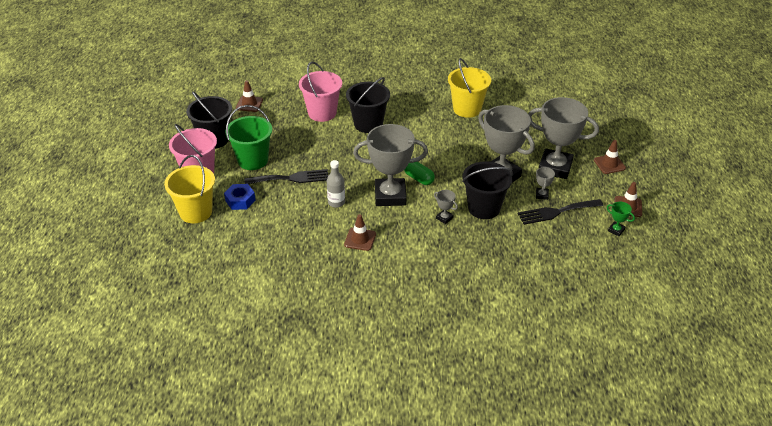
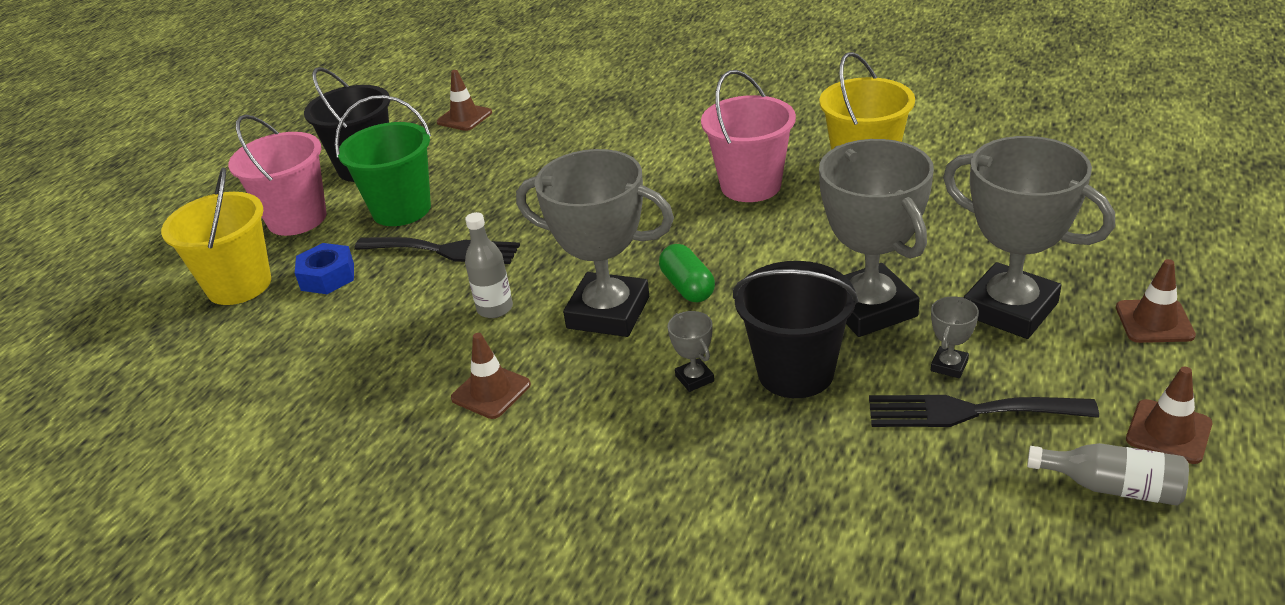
camera: 25 degrees right, 5 degrees down
(322, 113) = (578, 145): pink bucket -> pink bucket (750, 185)
(368, 124) = (650, 173): black bucket -> none
(616, 230) = (1112, 487): green trophy -> grey bottle

